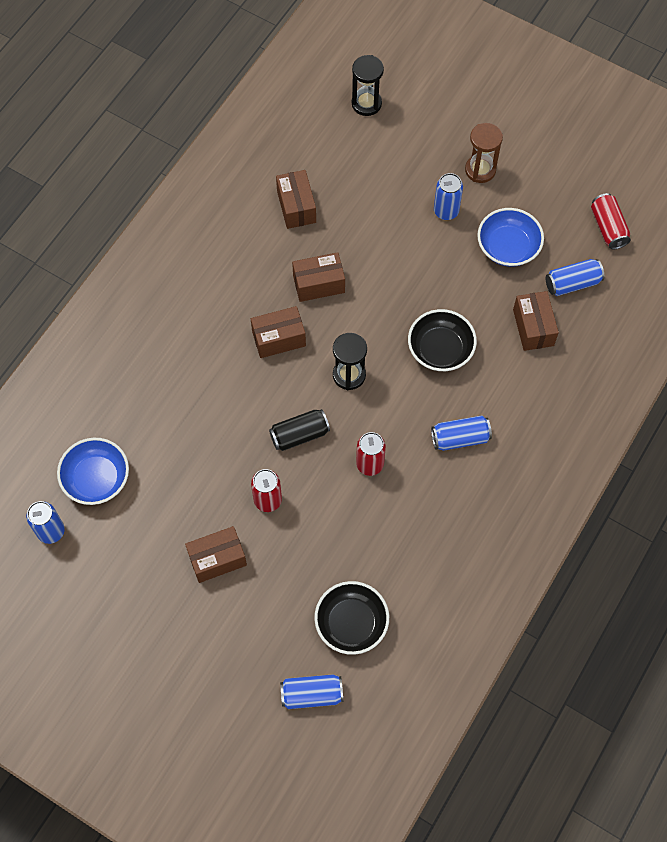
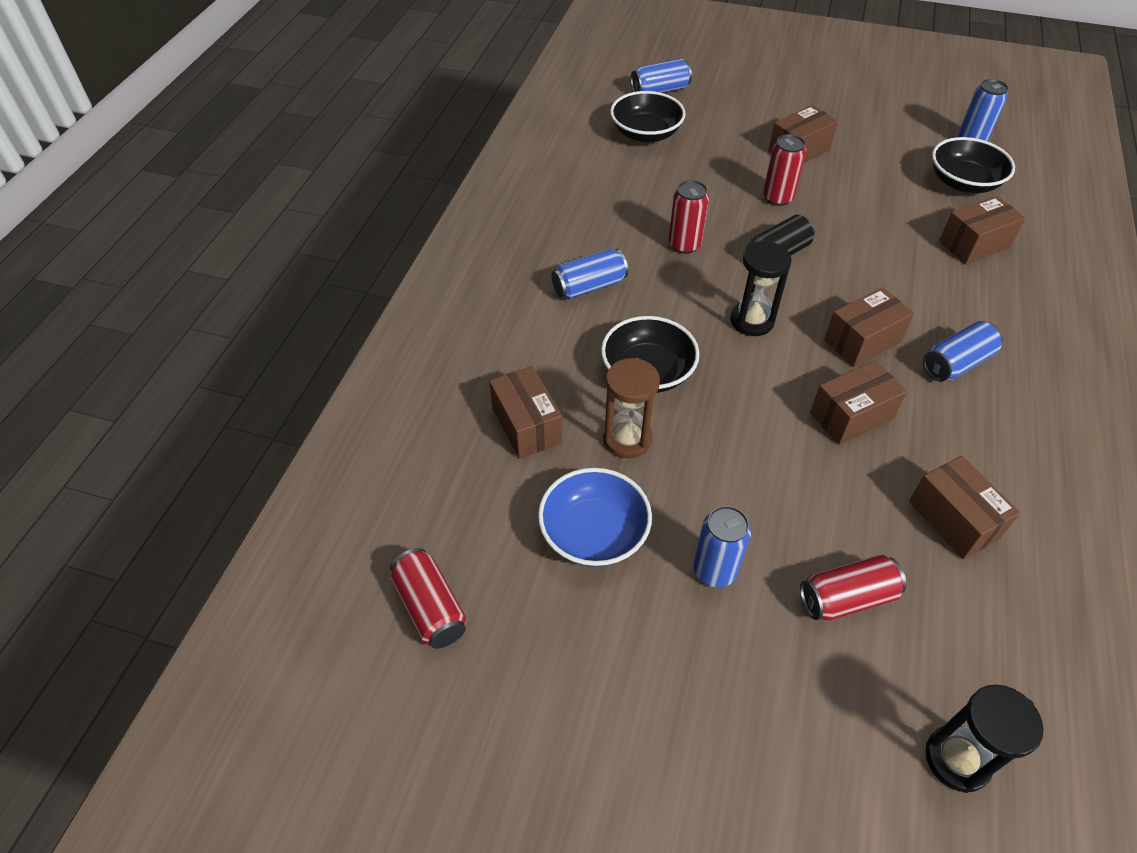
camera: 165 degrees right, 15 degrees down
(96, 478) = (963, 182): blue bowl -> black bowl
(137, 407) = (974, 244): none -> brown box
(380, 181) = (847, 598): none -> red can
(480, 170) = (683, 665): brown hourglass -> brown hourglass (627, 439)
(572, 283) = (479, 500): blue can -> blue can (956, 363)

